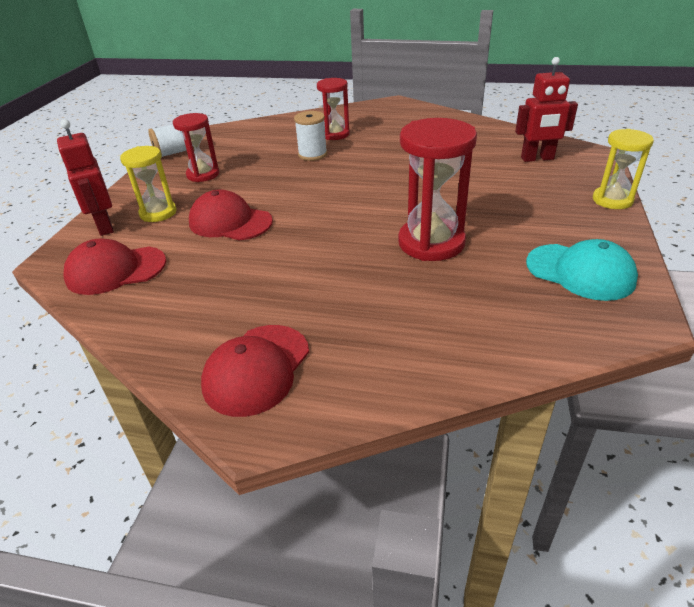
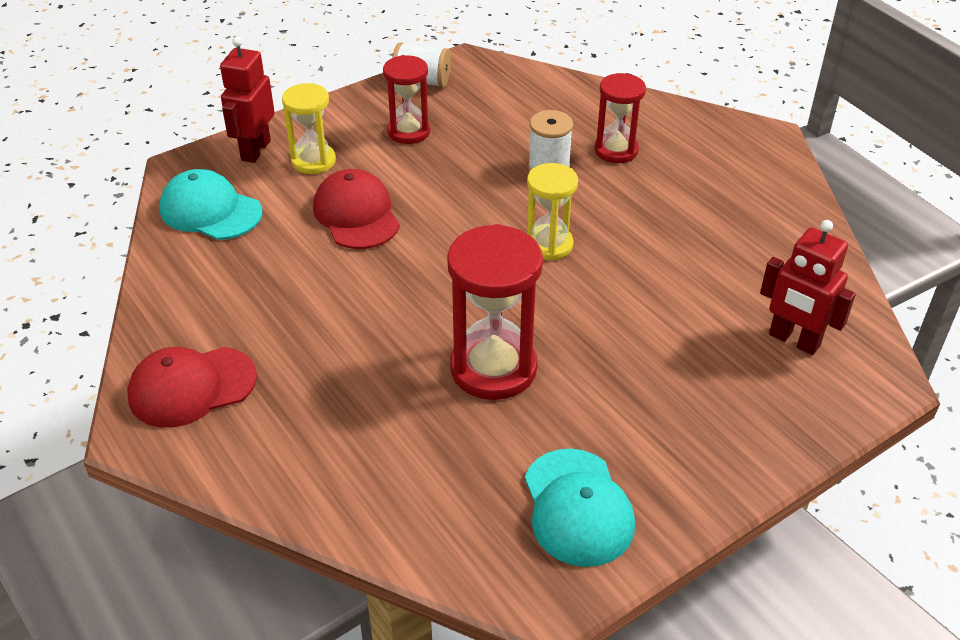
camera: 40 degrees right, 5 degrees up
(115, 270) = (210, 211): red cap -> turquoise cap
(612, 200) = (775, 458): yellow hourglass -> yellow hourglass (548, 245)

